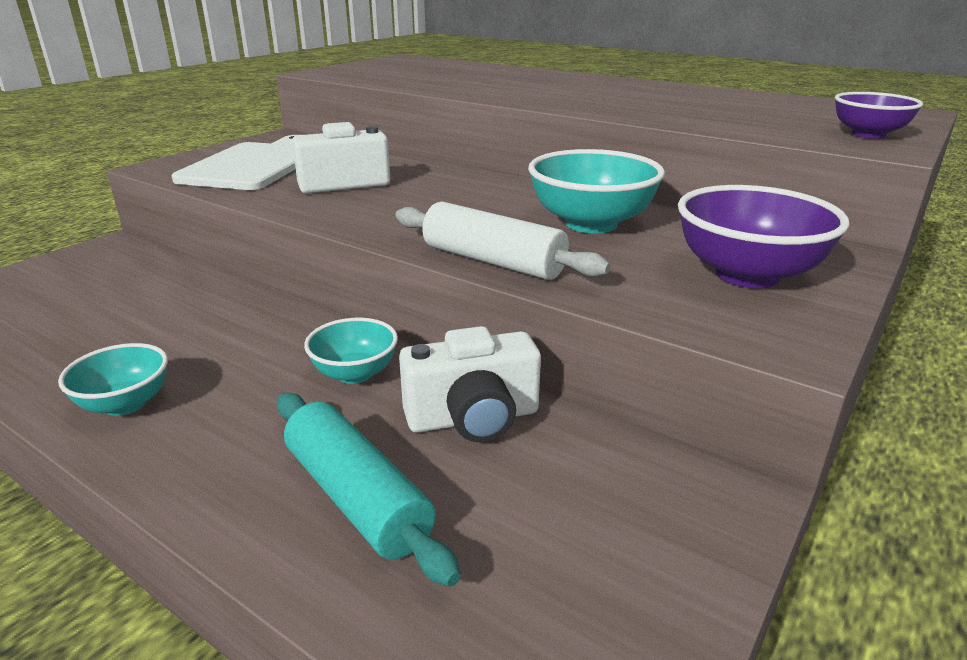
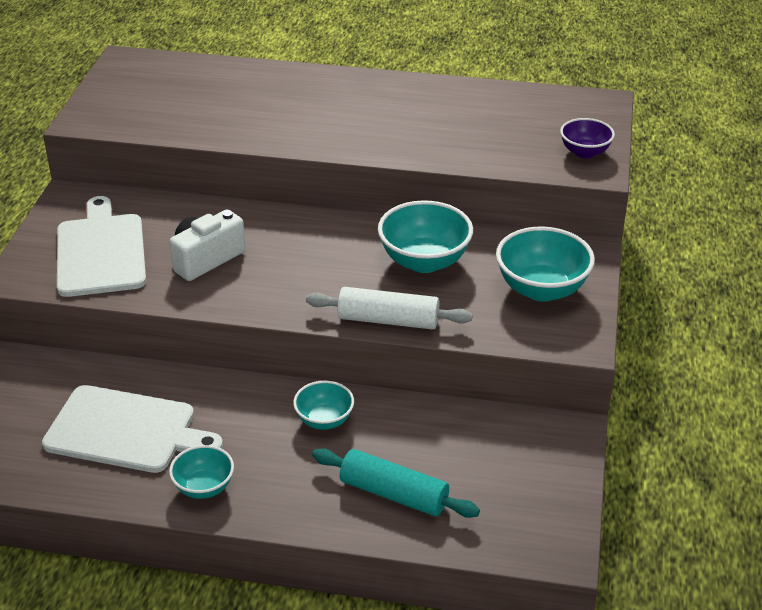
camera: 25 degrees left, 10 degrees up
(128, 323) = (126, 430): none -> white cutting board
(473, 418) = (418, 428): white camera -> none
(747, 275) = (541, 289): purple bowl -> turquoise bowl

